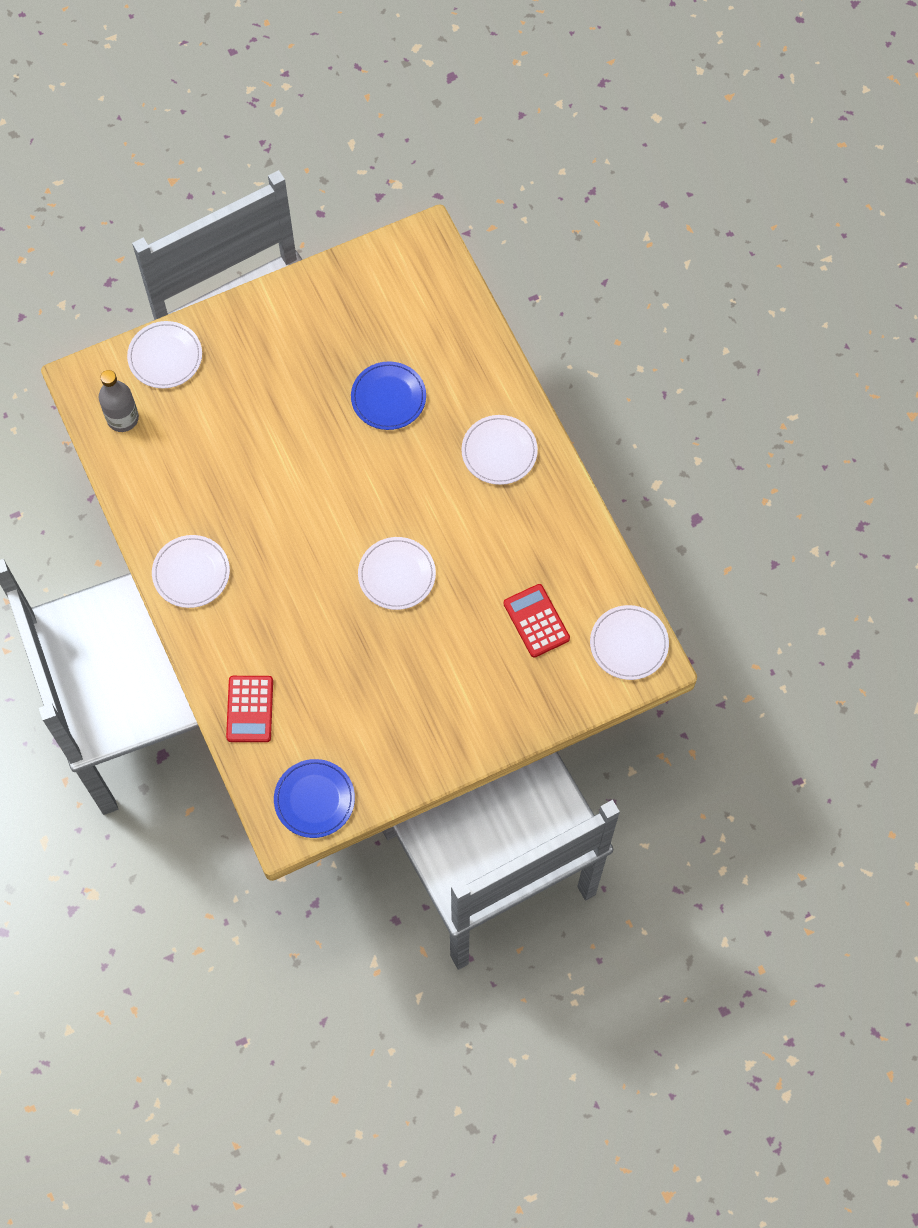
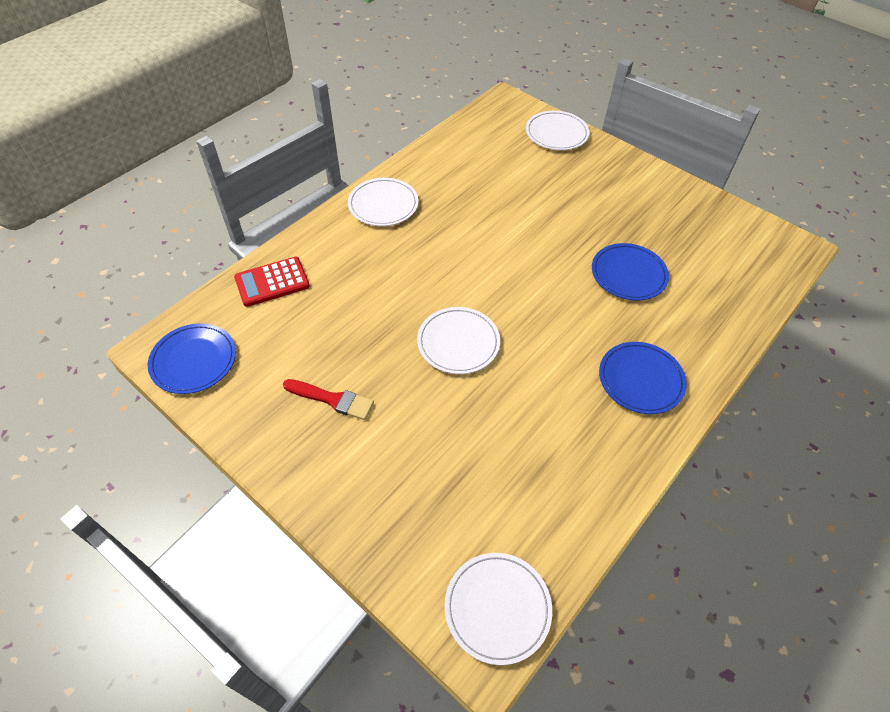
camera: 65 degrees right, 15 degrees down
(122, 418) = (490, 128): grey bottle -> none
(409, 697) = (332, 399): none -> red brush
(499, 451) = (640, 379): white plate -> blue plate
(536, 621) = (474, 488): red calculator -> none

